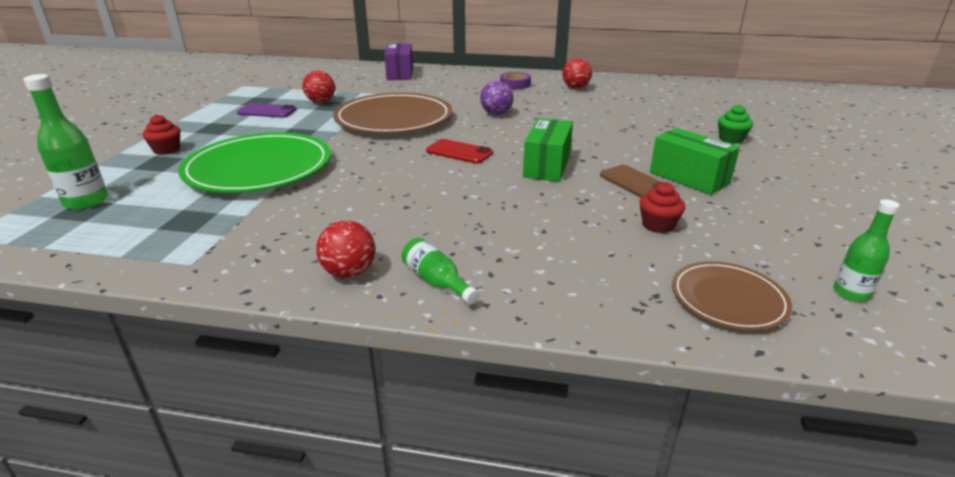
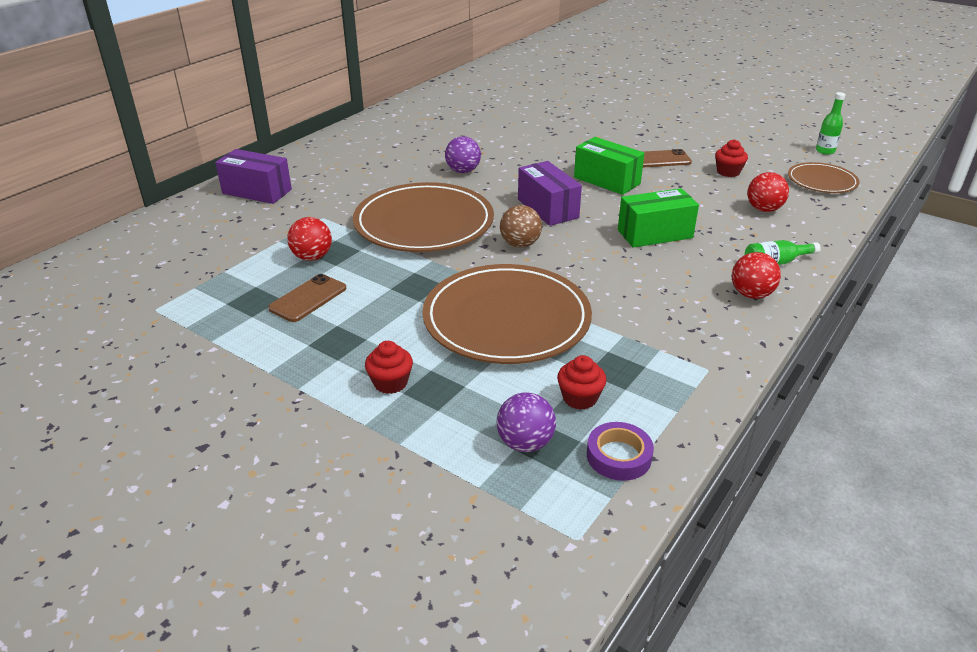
camera: 65 degrees left, 5 degrees up
(86, 202) = (525, 443): green bottle -> purple ball
(144, 212) = (580, 398): none -> red cupcake
(259, 168) = (506, 319): green plate -> brown plate
(267, 111) = (308, 298): purple phone -> brown phone
(383, 153) = (520, 244): none -> brown ball
(459, 152) = (548, 208): red phone -> purple box
(515, 84) = (381, 142): purple tape -> purple tape (618, 456)
(575, 88) = (427, 120): red ball -> red ball (764, 209)
(689, 178) = (662, 141): green box -> green box (655, 234)
(731, 139) = (604, 106): green cupcake -> none

